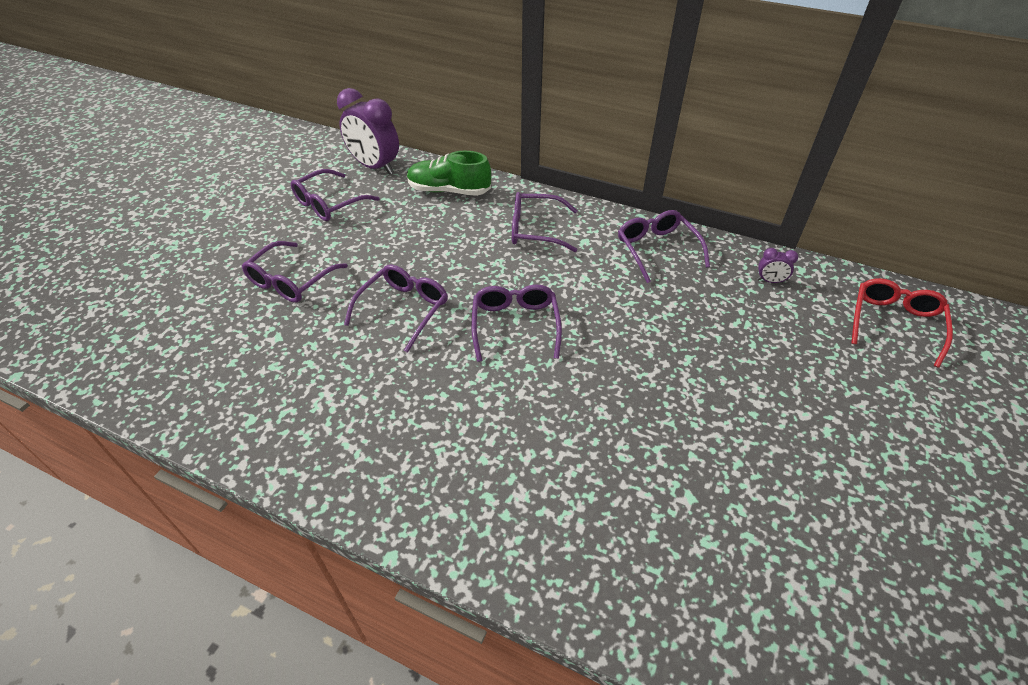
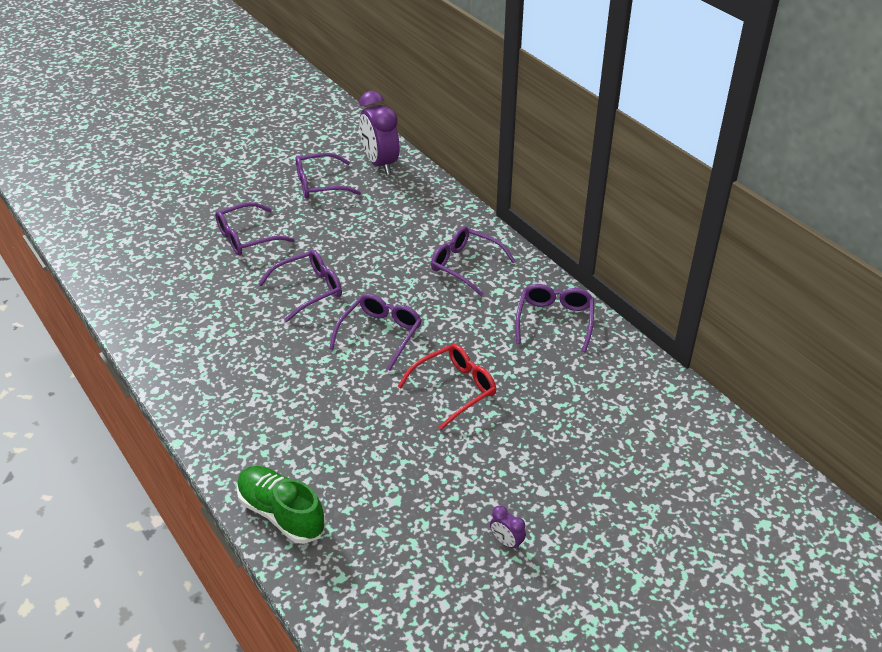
camera: 30 degrees right, 5 degrees down
(449, 191) = (423, 206): green shoe -> green shoe (281, 513)
(770, 281) = (629, 385): purple clock -> purple clock (506, 542)
(894, 323) = (705, 464): red glasses -> red glasses (454, 389)

